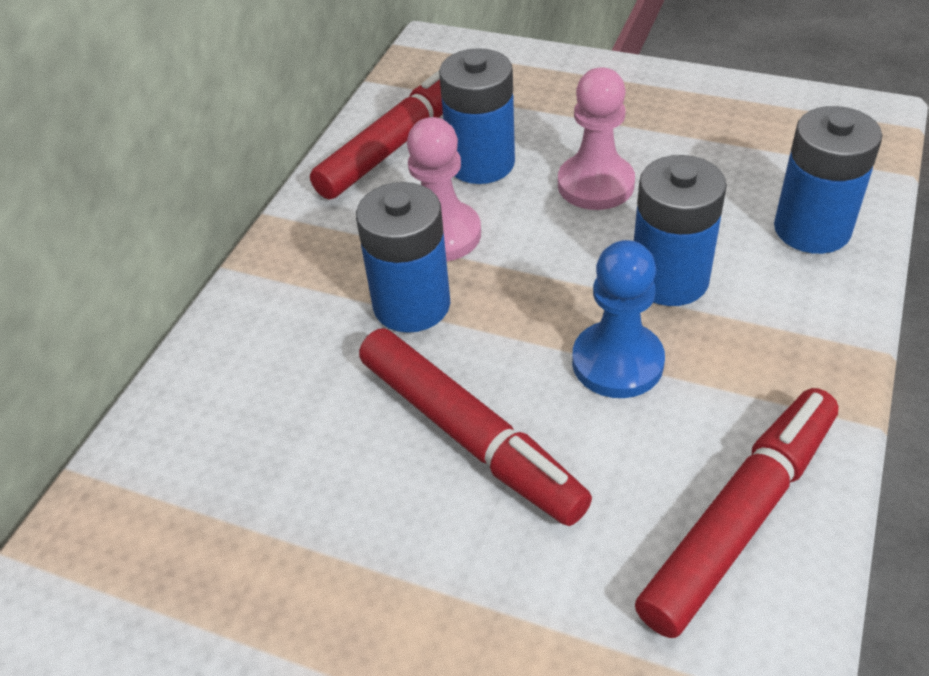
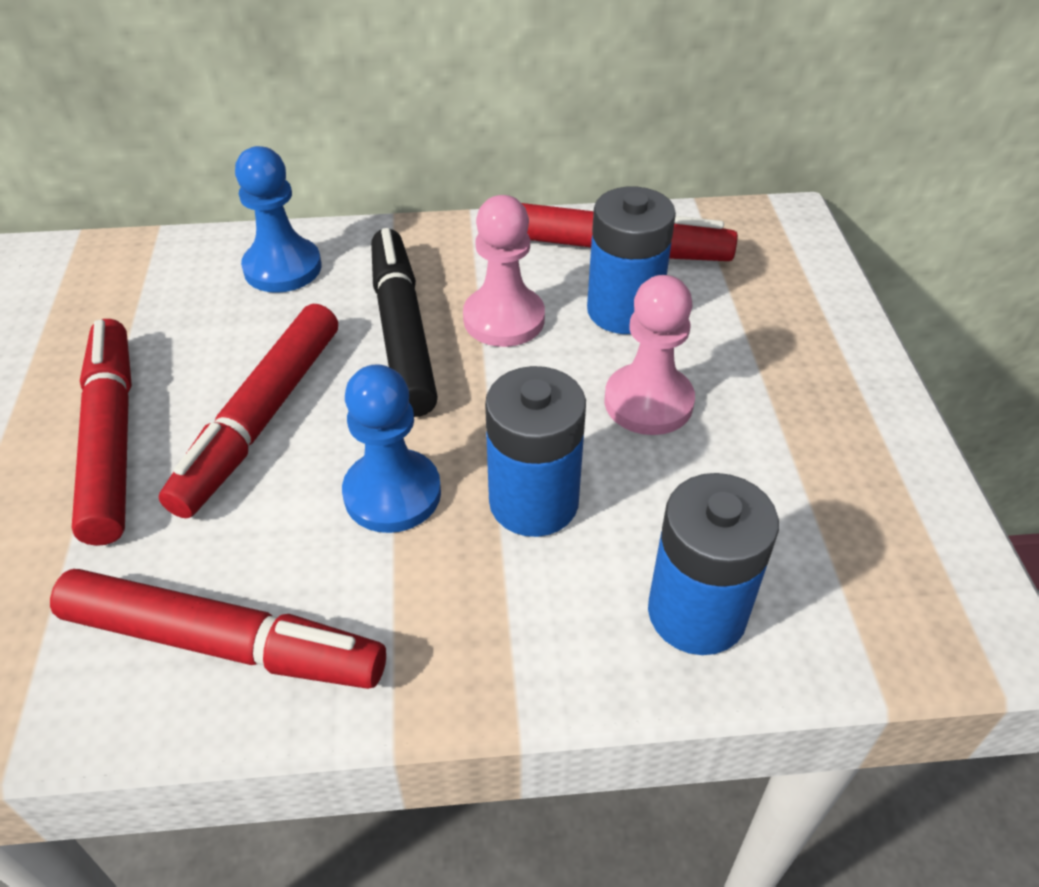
camera: 60 degrees right, 0 degrees up
(244, 371) = (282, 268): none -> blue pawn
(411, 305) = (401, 332): blue battery -> black marker
(424, 570) = (111, 439): none -> red marker

